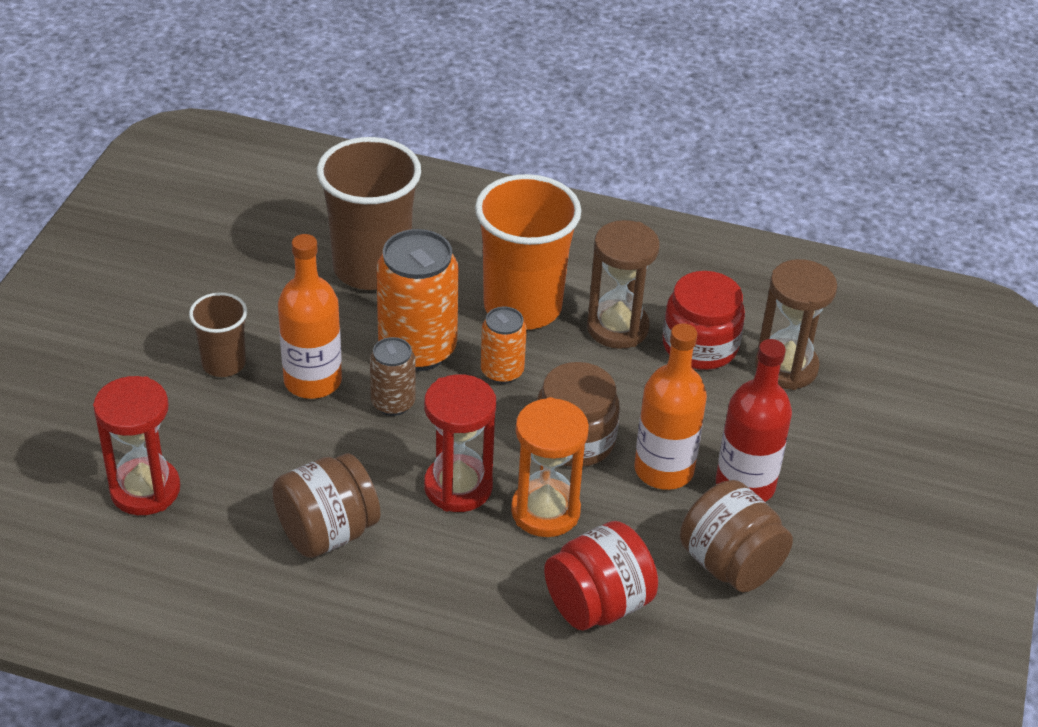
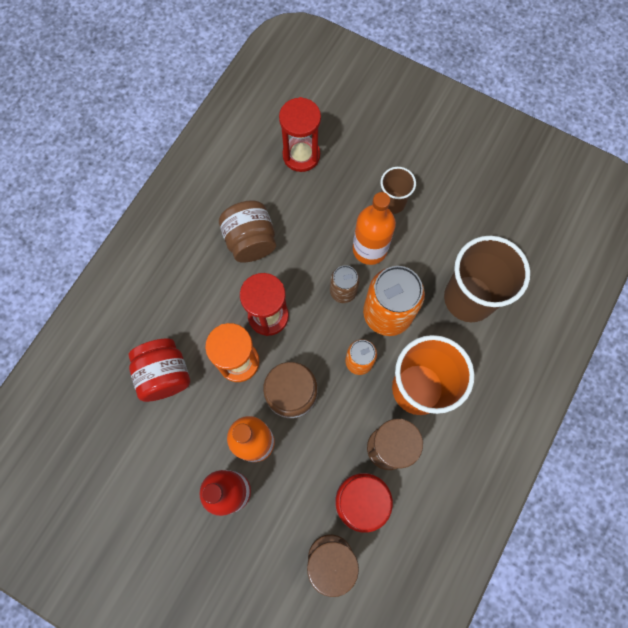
camera: 105 degrees right, 30 degrees up
(730, 564) = (173, 461): brown jar -> none

